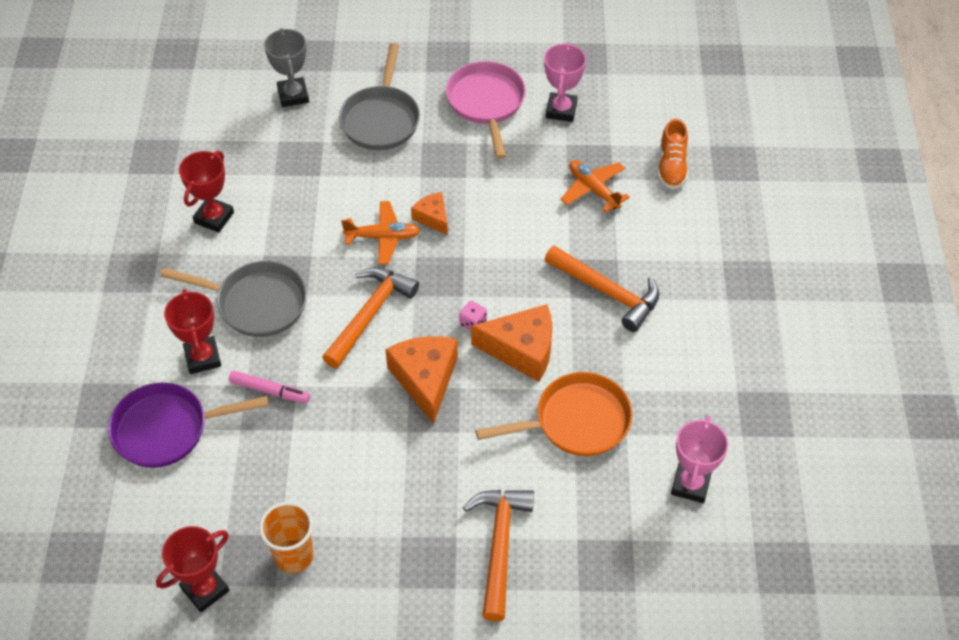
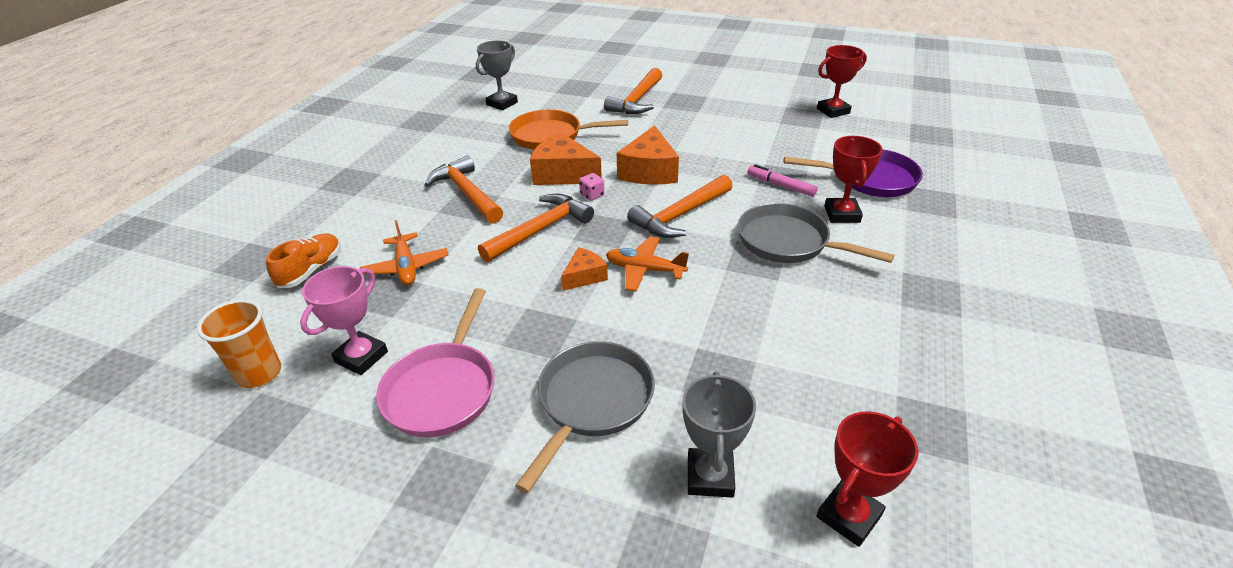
camera: 160 degrees left, 15 degrees down
(214, 217) = (836, 327): red trophy -> red trophy (849, 516)
(294, 556) = (772, 114): orange cup -> orange cup (259, 374)
(432, 218) = (584, 276): orange cheese -> orange cheese turned 120 degrees counterclockwise
(500, 260) = (540, 230): none -> orange hammer
(690, 485) = (502, 103): pink trophy -> grey trophy

